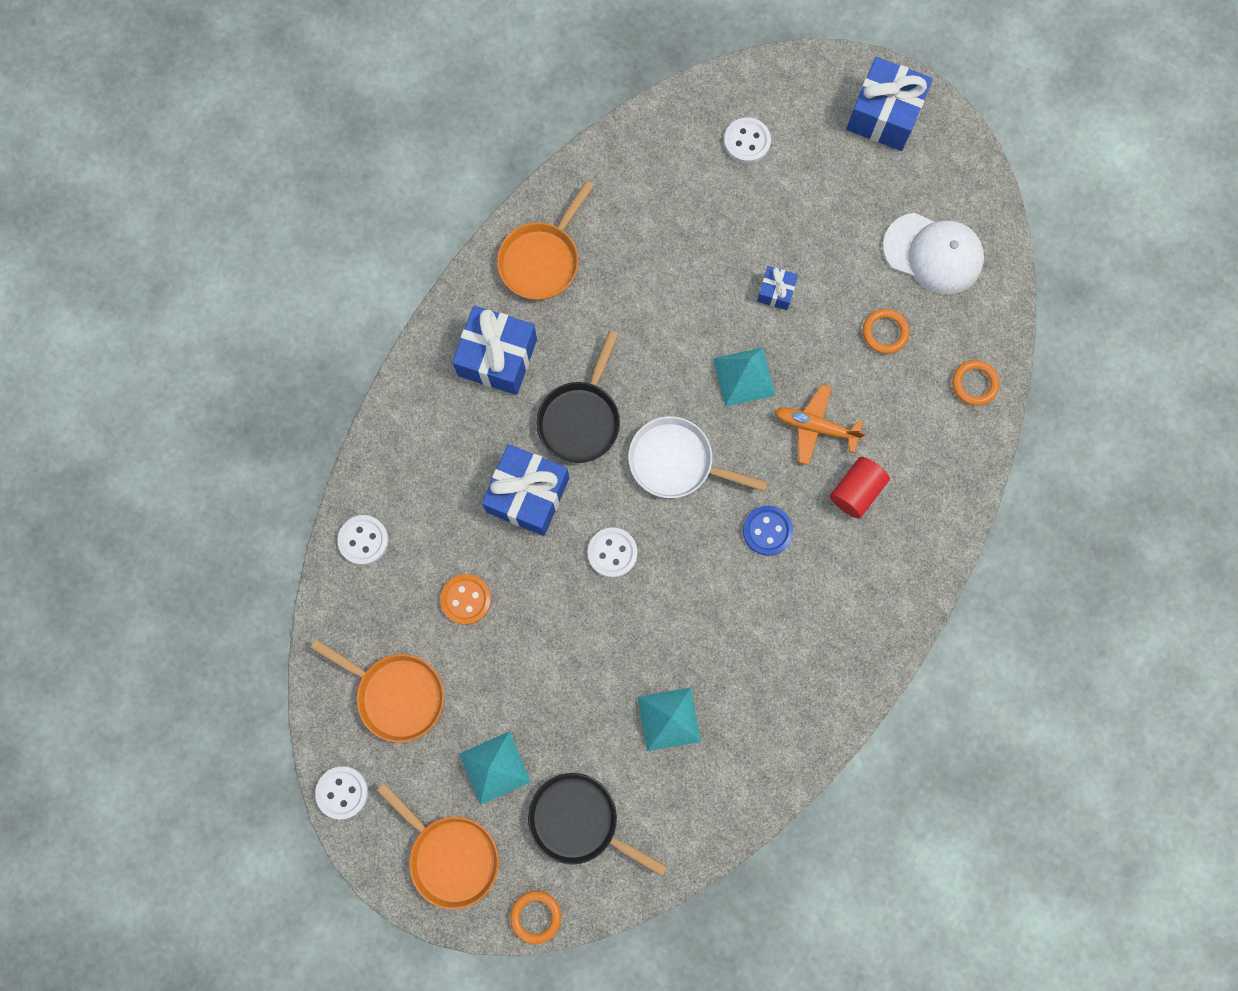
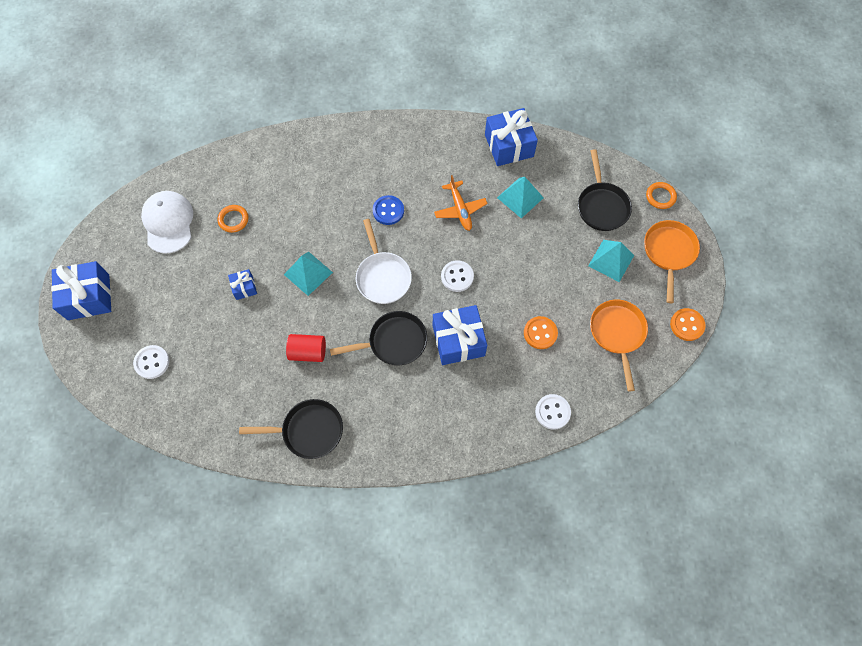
camera: 125 degrees left, 10 degrees down
(342, 792) = (687, 325): white button -> orange button
(497, 357) = (389, 414): blue gift -> blue gift (509, 145)
(542, 260) = (308, 431): orange pan -> black pan
(815, 427) = (313, 222): orange plane -> orange plane (460, 209)
(856, 491) = (336, 183): red cylinder -> red cylinder (308, 352)
(974, 384) = (236, 163): orange ring -> none

